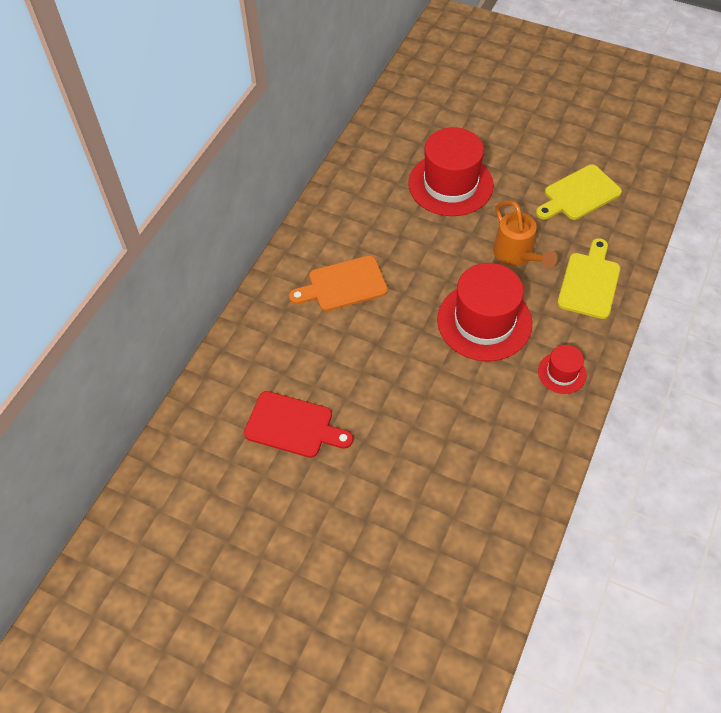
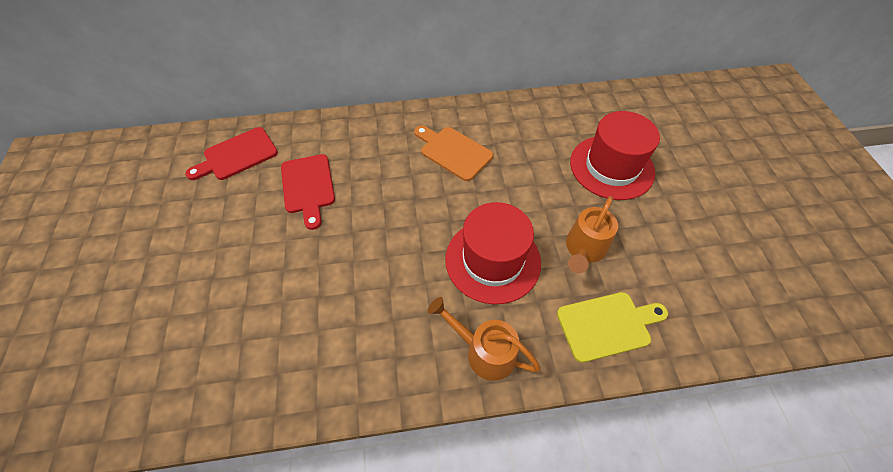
camera: 55 degrees right, 0 degrees up
(193, 476) = (237, 155): none -> red cutting board
(562, 373) = (484, 351): red hat -> orange watering can
(579, 194) = (700, 265): yellow cutting board -> none

